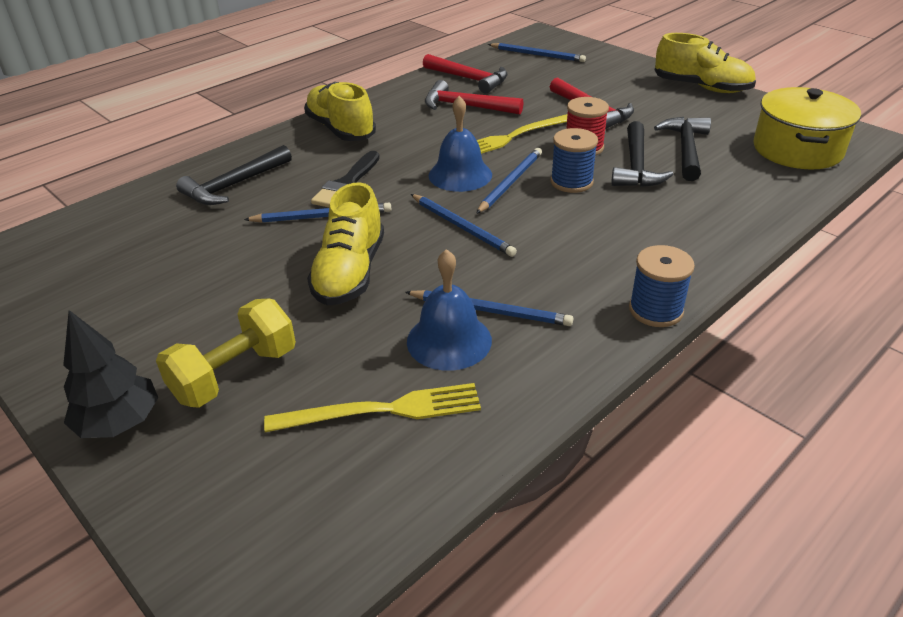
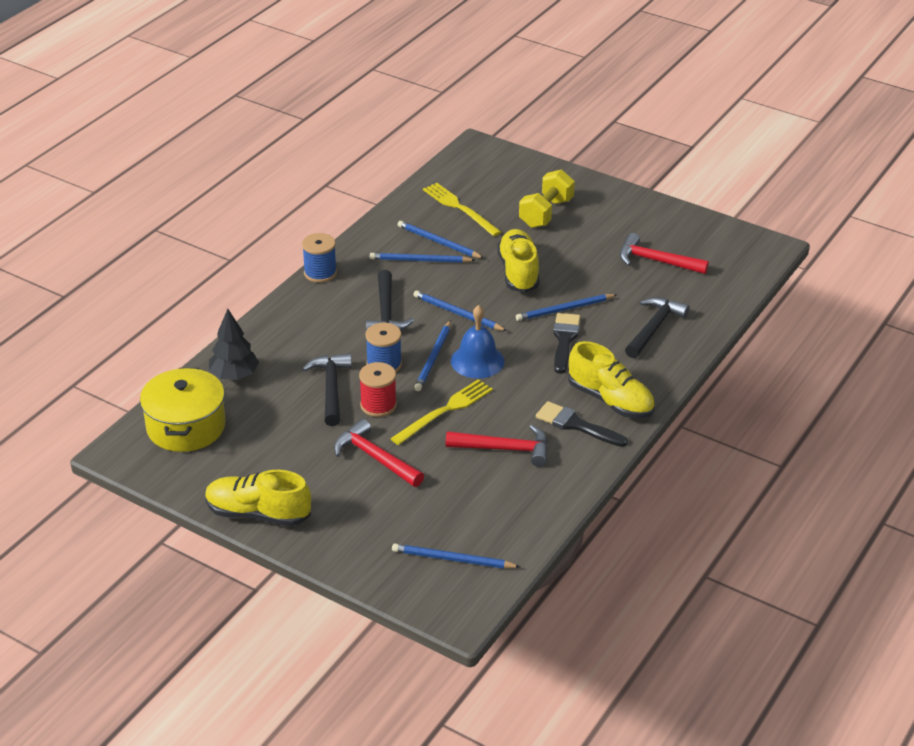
camera: 165 degrees right, 0 degrees up
(119, 423) = (585, 188): black tree -> black tree (234, 376)
(382, 410) = (459, 208): yellow fork -> yellow fork turned 75 degrees clockwise
(388, 116) = (576, 425): none -> black brush
(449, 340) = (438, 242): blue bell -> blue pencil
(469, 79) = (519, 497): red hammer -> red hammer (656, 261)
(686, 149) = (286, 414): black hammer -> black hammer (386, 312)

